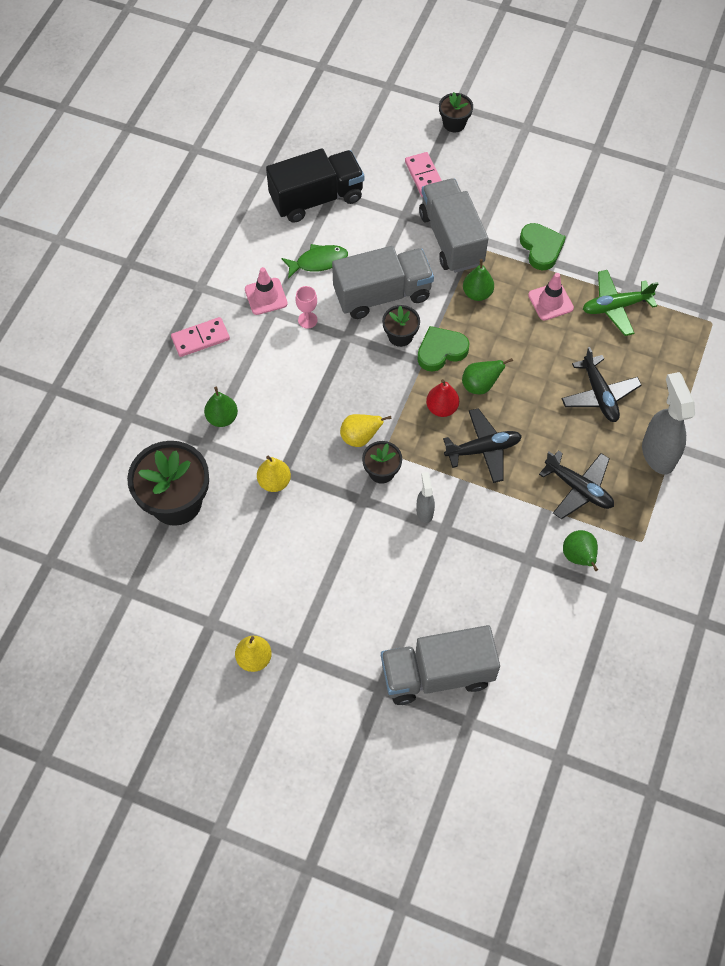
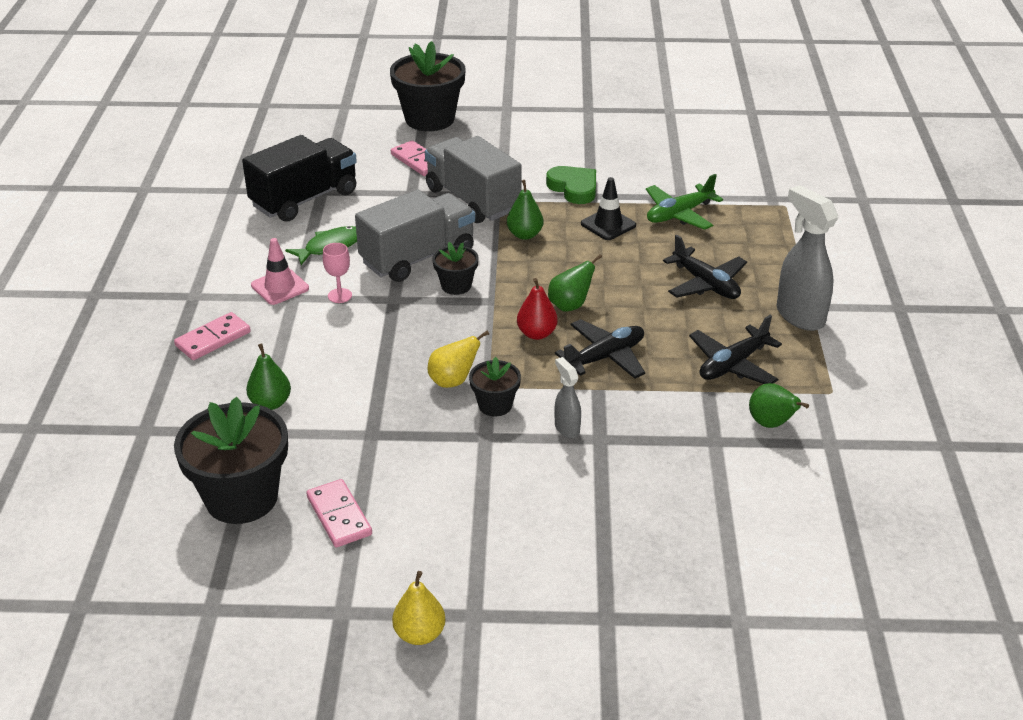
camera: 20 degrees left, 25 degrees down
(235, 540) = (339, 516): none -> pink domino
(274, 482) = (365, 446): yellow pear -> none
(437, 674) = (670, 582): grey truck -> none
(441, 351) = (509, 287): green heart -> none
(454, 123) = (429, 119): black flower pot -> black flower pot, size x1.96
(550, 301) = (608, 225): pink traffic cone -> black traffic cone
(578, 488) = (733, 365): black plane -> black plane turned 120 degrees clockwise

